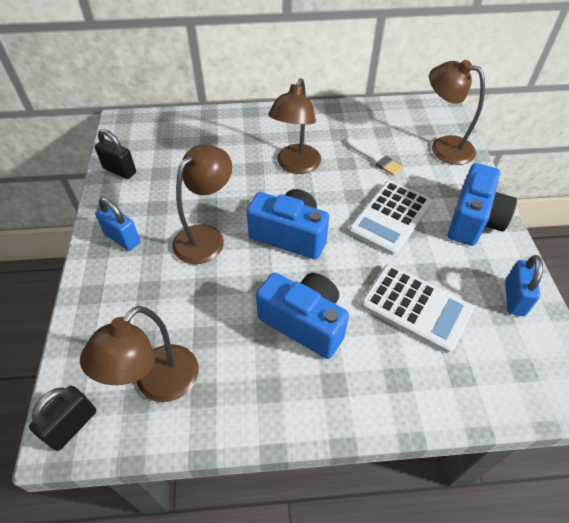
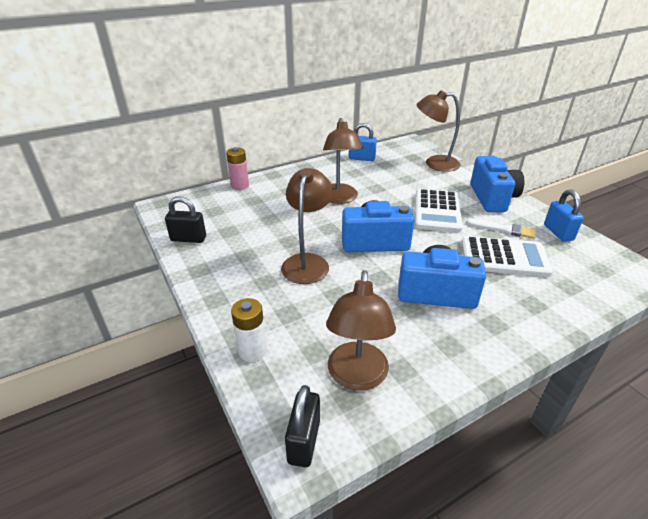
camera: 25 degrees left, 15 degrees down
(92, 318) = (252, 351): none -> white battery
(122, 238) = (232, 285): blue padlock -> blue padlock (362, 158)
(208, 117) = (240, 186): none -> pink battery
(374, 158) = (394, 180): white brush -> white brush (503, 229)

